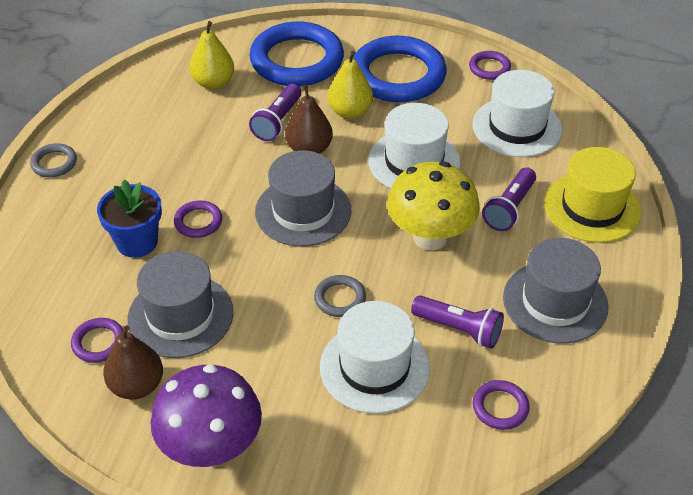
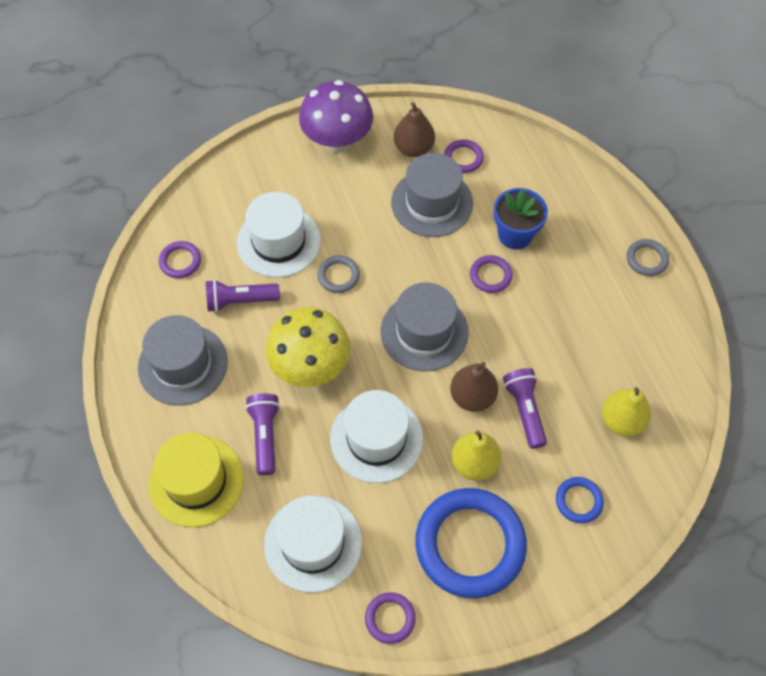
camera: 145 degrees right, 15 degrees up
(297, 60) = (578, 501): blue ring -> blue ring, size x0.44

